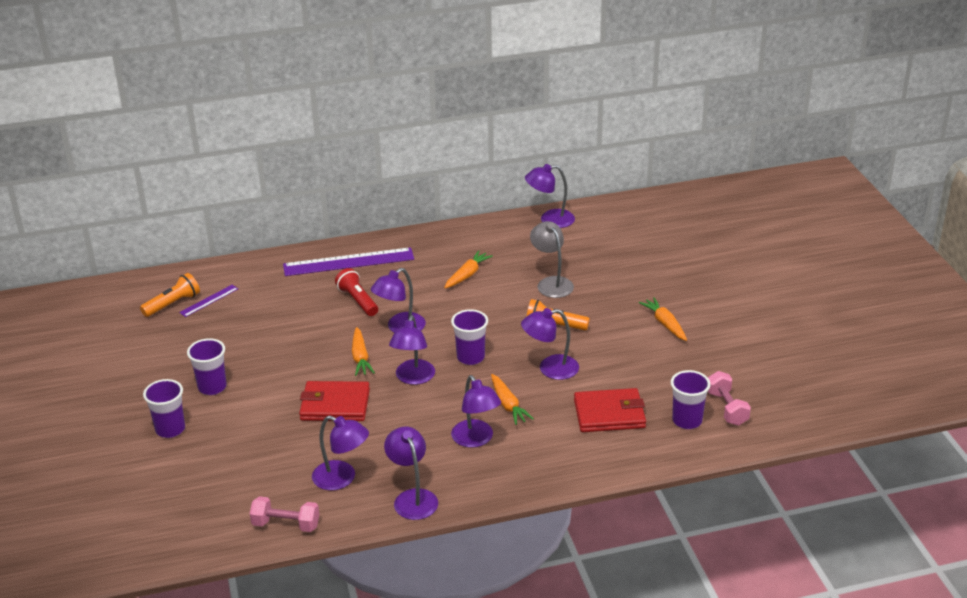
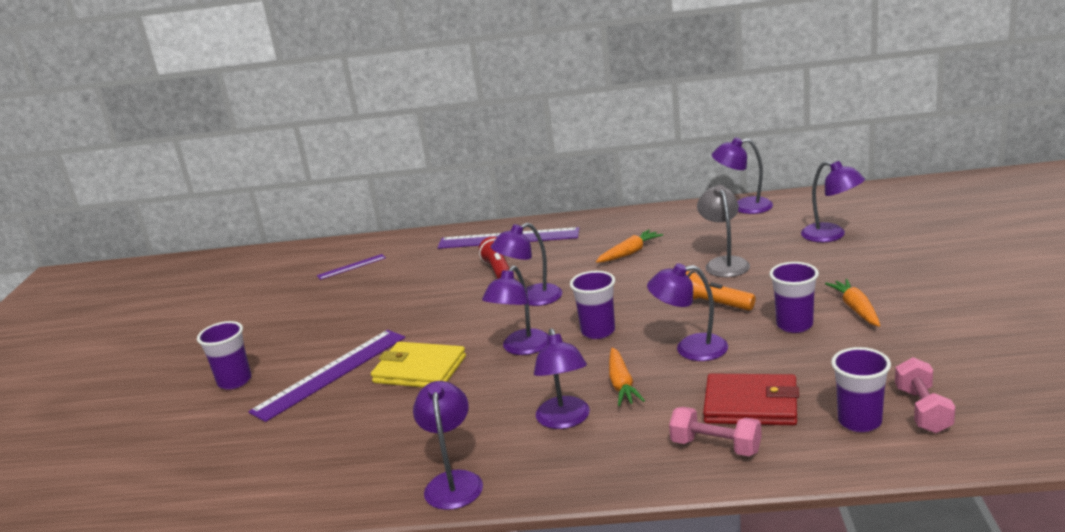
camera: 20 degrees right, 10 degrees down
(173, 304) = (316, 268): orange flashlight -> none
(212, 387) = (303, 344): purple cup -> purple cup (794, 325)
(256, 414) = (330, 373): none -> purple ruler
(286, 524) = (287, 497): pink dumbbell -> pink dumbbell (716, 447)
(335, 405) = (419, 370): red wallet -> yellow wallet
(342, 479) = (382, 450): purple lamp -> purple lamp (831, 235)
(360, 357) = (473, 325): orange carrot -> none

